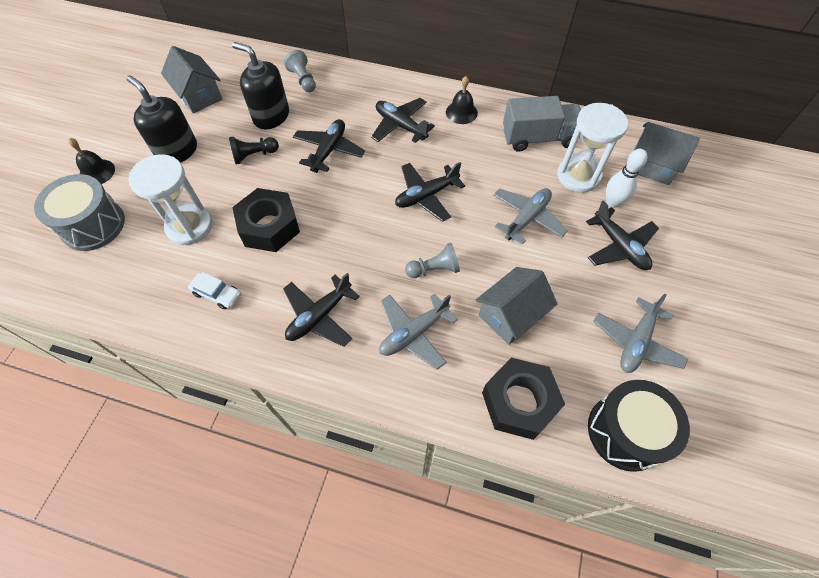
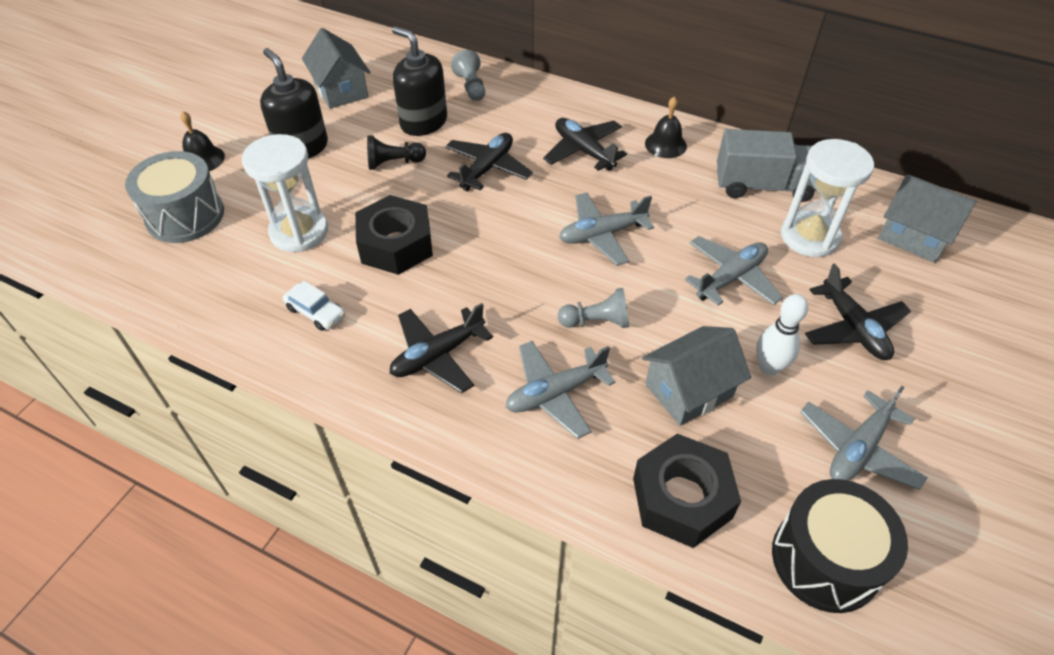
camera: 10 degrees right, 10 degrees down
(426, 196) = (602, 235): black plane -> grey plane
(612, 202) = (852, 273): white bowling pin -> white bowling pin (769, 367)

